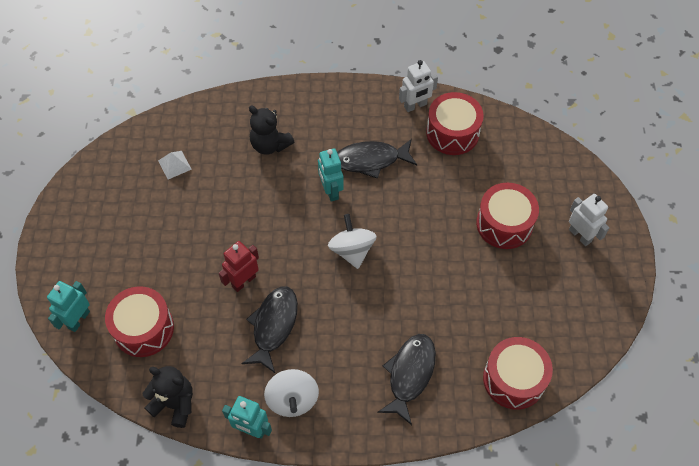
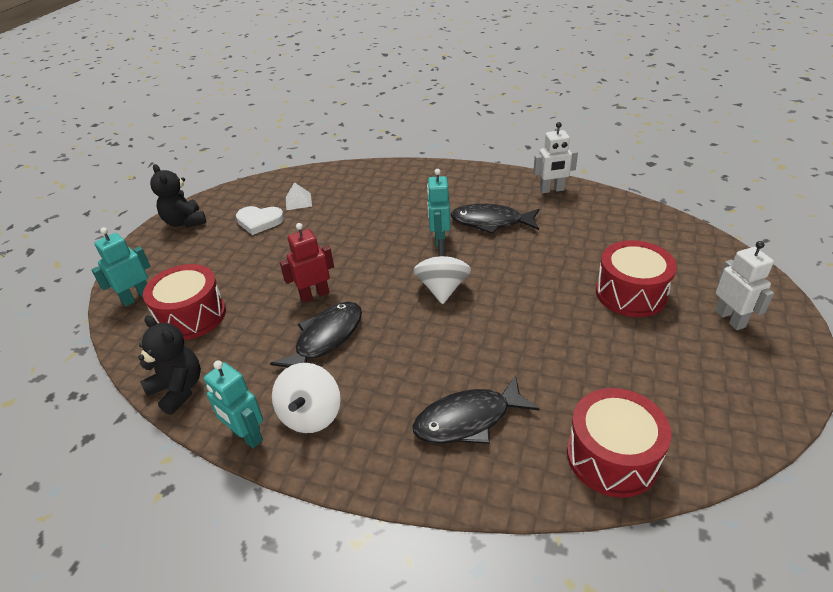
camera: 20 degrees right, 20 degrees down
(148, 200) = (259, 221): none -> white heart
(270, 145) = (394, 199): black teddy bear -> black teddy bear (185, 222)
(410, 374) = (468, 420): black fish -> black fish turned 150 degrees counterclockwise
(452, 133) = (586, 213): red drum -> none

